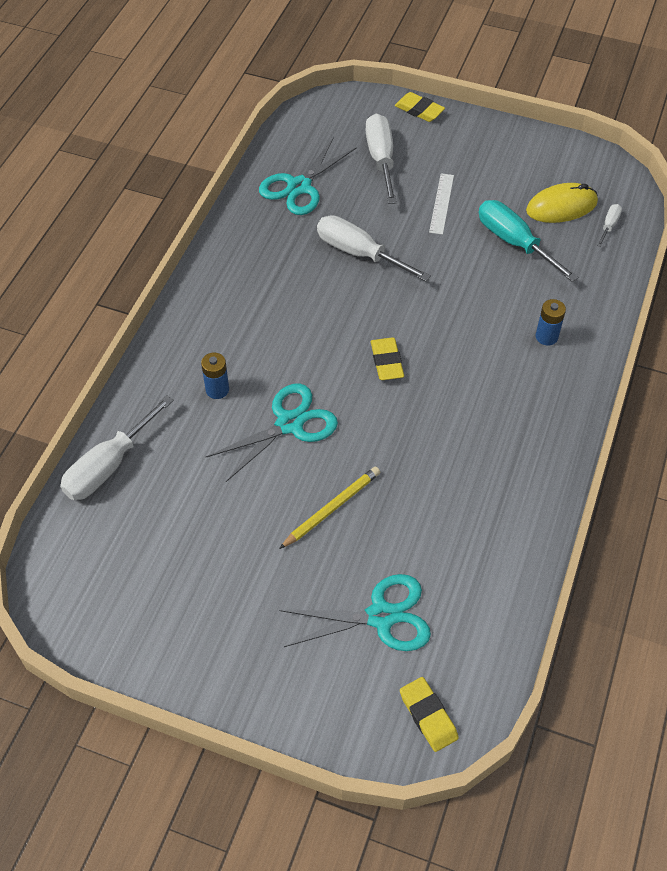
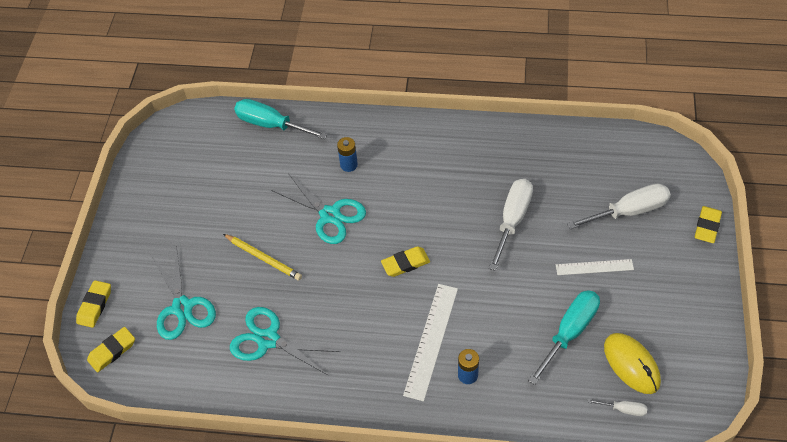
camera: 80 degrees right, 0 degrees up
(109, 465) = (271, 124): white screwdriver -> turquoise screwdriver
(299, 186) = (570, 162): turquoise scissors -> turquoise scissors (268, 339)
(346, 734) = (95, 305): none -> yellow eraser
(496, 359) = (431, 340): none -> white ruler

